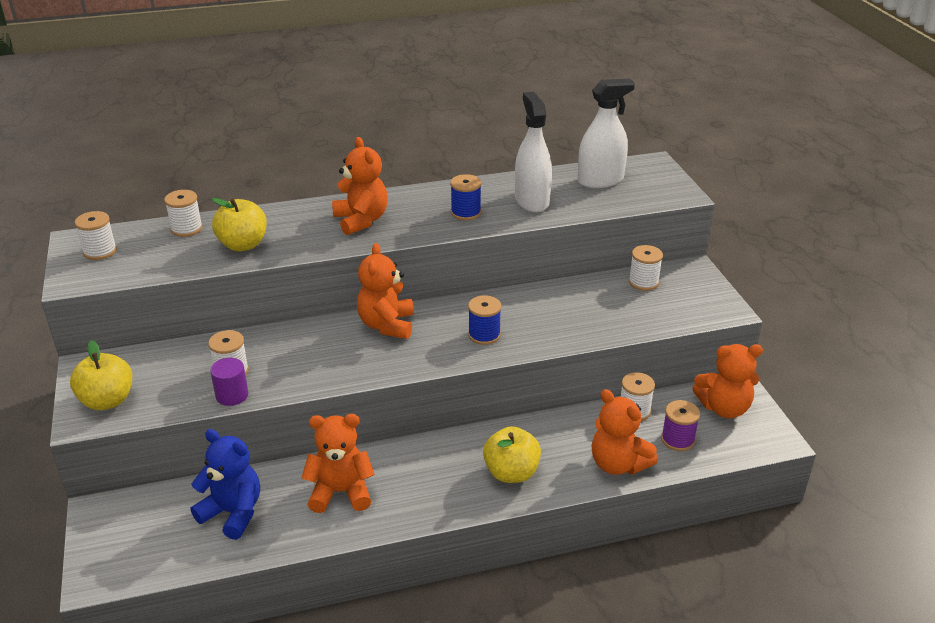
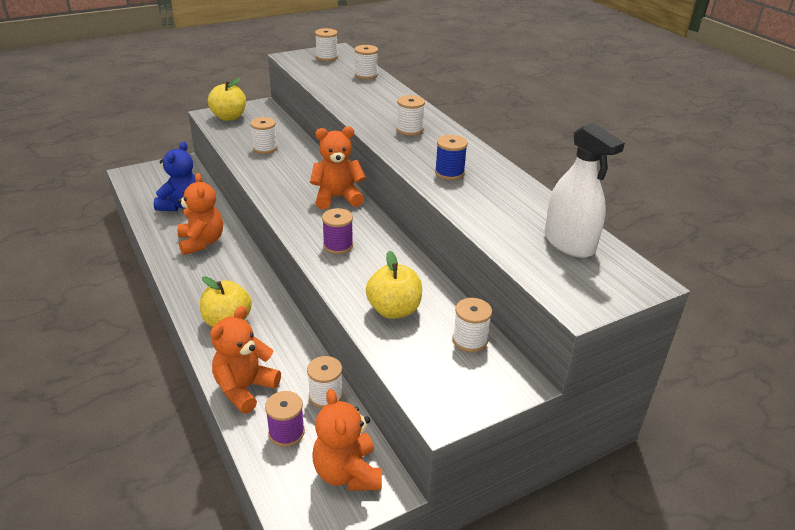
camera: 75 degrees right, 0 degrees up
(232, 395) = (239, 153): purple cylinder -> none
(243, 245) = (353, 94): yellow apple -> yellow apple (394, 310)
(361, 220) = (409, 130): orange teddy bear -> white spool
(484, 335) = (338, 245): blue spool -> purple spool
(532, 201) = (494, 204): white spray bottle -> none

